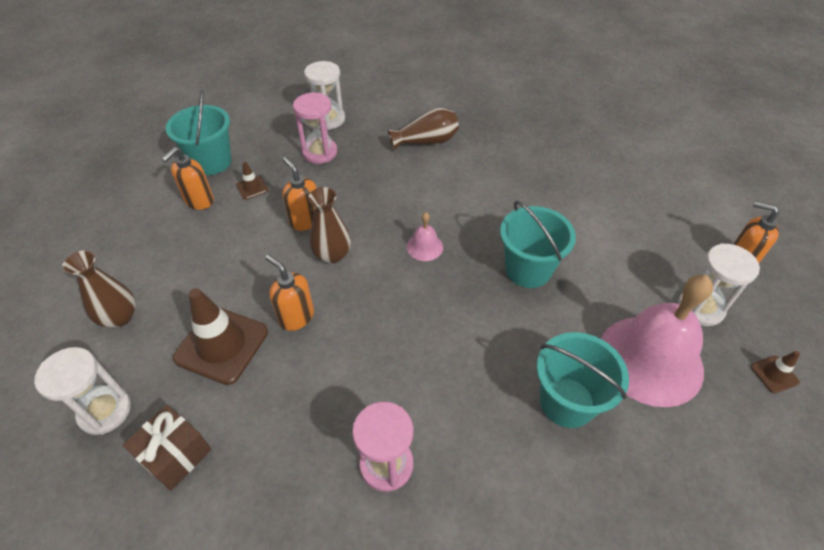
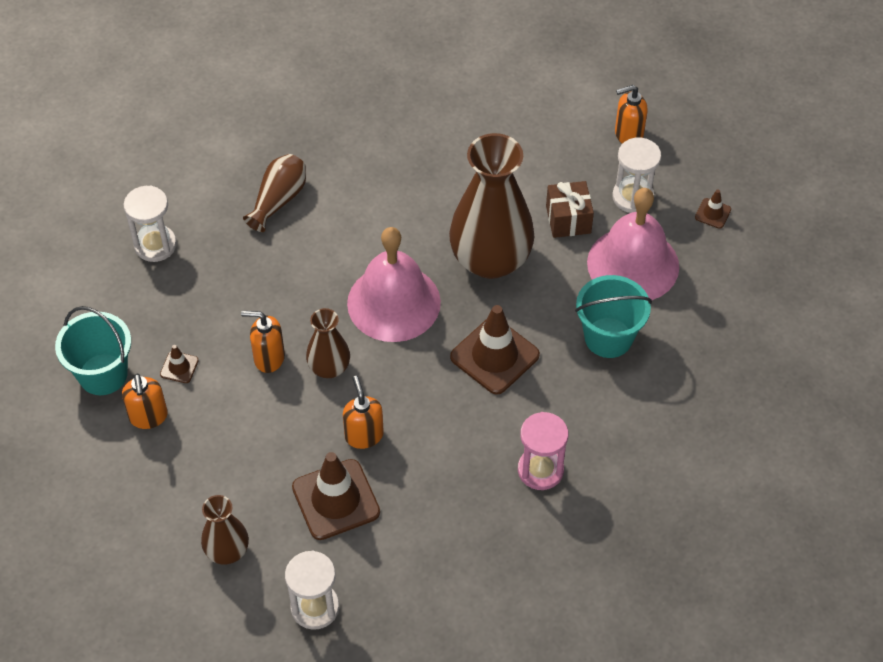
camera: 45 degrees left, 5 degrees up
(176, 455) = (402, 584): brown gift -> brown gift (568, 219)
(296, 317) = (364, 435): orange soap dispenser -> orange soap dispenser turned 75 degrees clockwise
(320, 152) = (194, 286): pink hourglass -> none
(424, 247) = (393, 302): pink bell -> pink bell, size x2.38
(454, 339) = (494, 356): none -> brown traffic cone
(528, 269) = (490, 259): turquoise bucket -> brown vase

